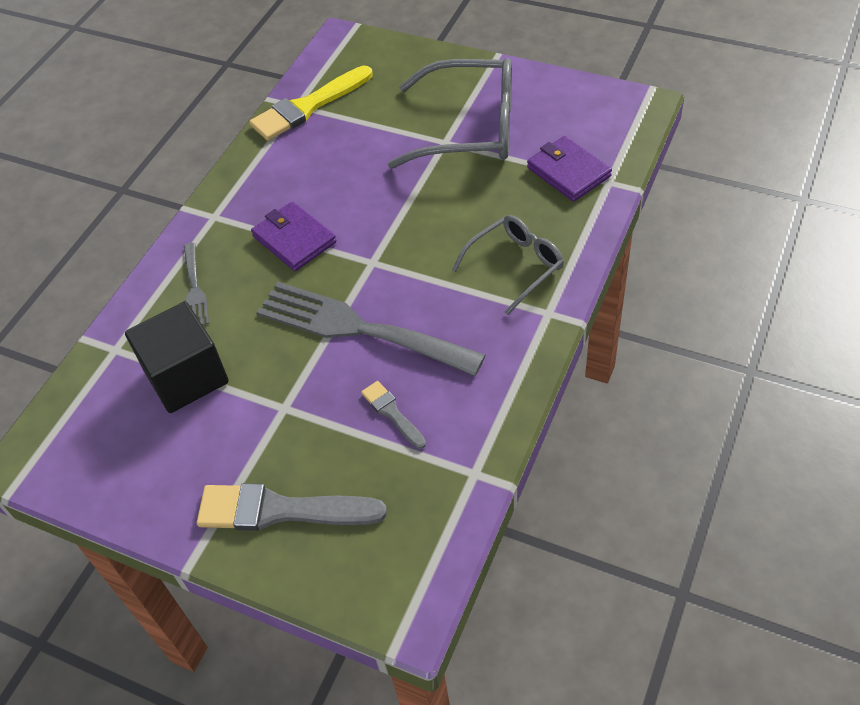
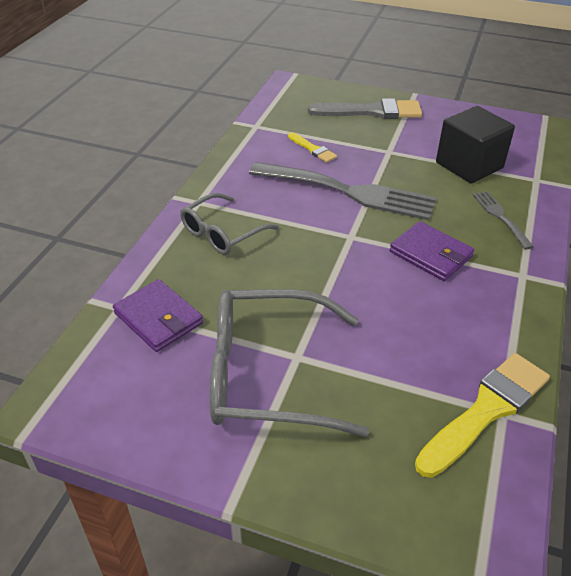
camera: 170 degrees right, 10 degrees down
(392, 413) = (313, 149): grey brush -> yellow brush

